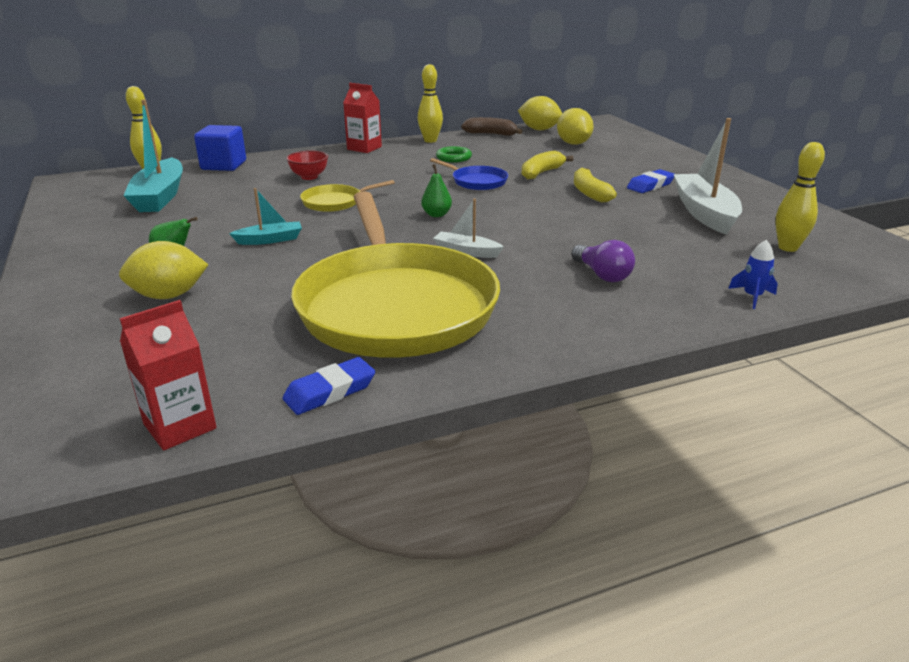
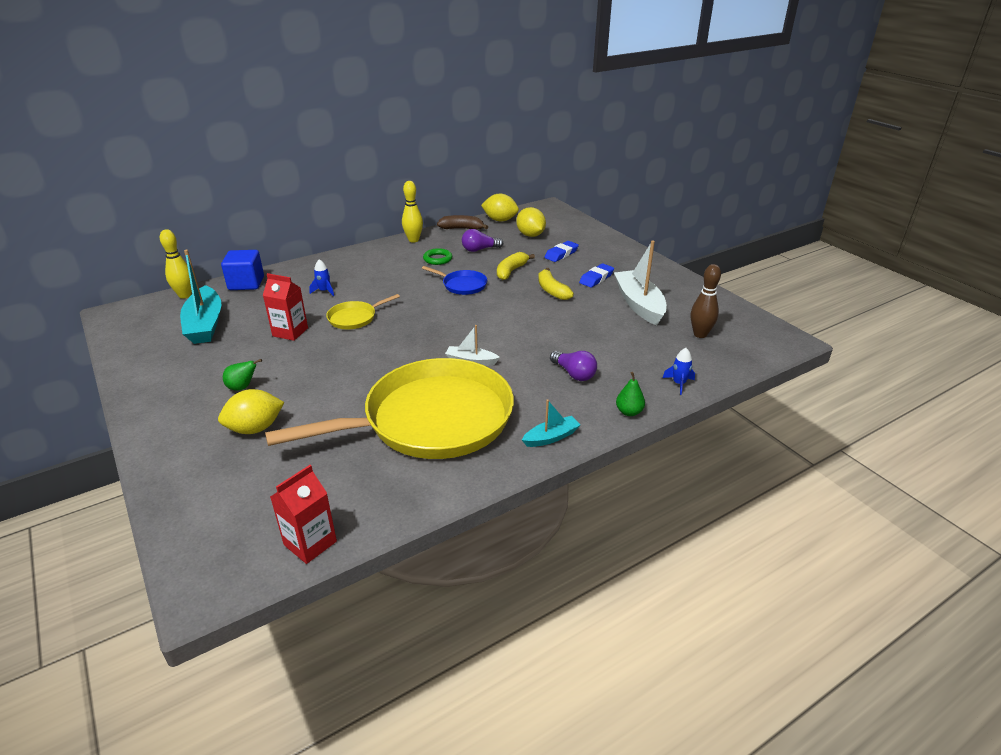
camera: 10 degrees left, 5 degrees up
(270, 240) = (315, 363): turquoise boat -> turquoise boat (551, 437)
(309, 177) = (324, 291): red bowl -> blue rocket
(330, 391) = (406, 501): blue eraser -> blue eraser (561, 254)
(364, 148) = (360, 253): red carton -> red carton (290, 332)
(395, 306) = (431, 419): yellow pan -> yellow pan turned 90 degrees counterclockwise
(436, 215) = (439, 324): green pear -> green pear (629, 412)
(507, 152) = (479, 249): none -> purple light bulb
(788, 248) = (700, 334): yellow bowling pin -> brown bowling pin

